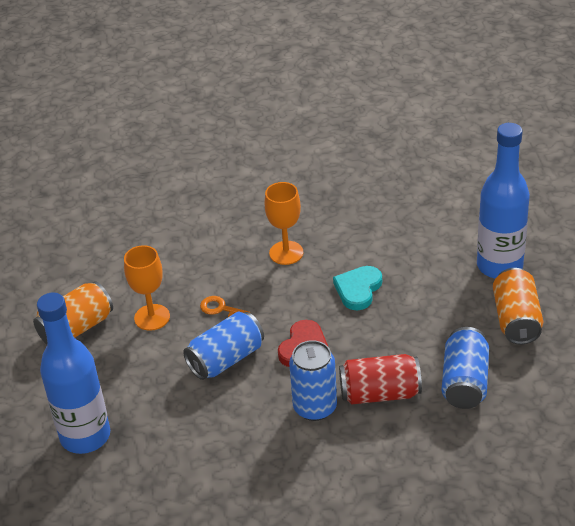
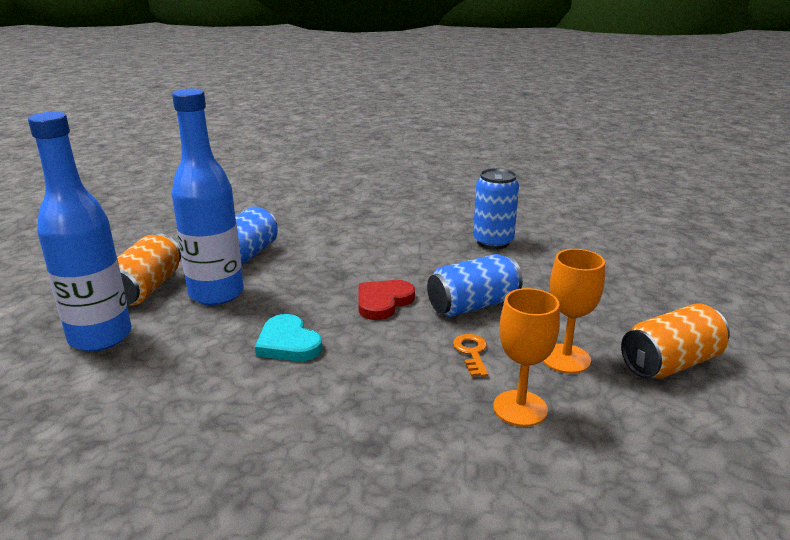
camera: 170 degrees left, 15 degrees down
(85, 436) = (623, 273): blue bottle -> blue bottle (216, 294)
(220, 309) = (471, 352): orange key -> orange key turned 135 degrees counterclockwise
(286, 253) = (358, 406): orange goblet -> orange goblet (520, 408)
(315, 407) = (393, 261): blue can -> blue can (493, 242)
(358, 289) = (288, 343): turquoise heart -> turquoise heart turned 105 degrees clockwise
(380, 393) = (327, 260): red can -> none

